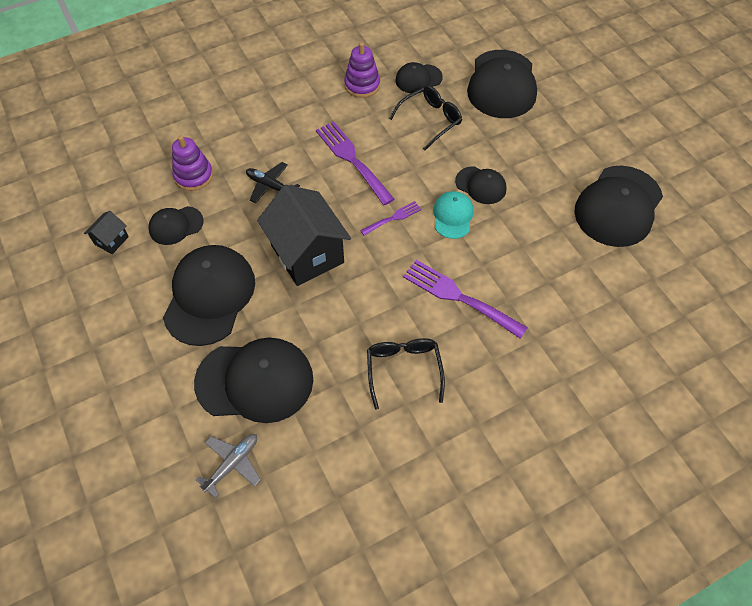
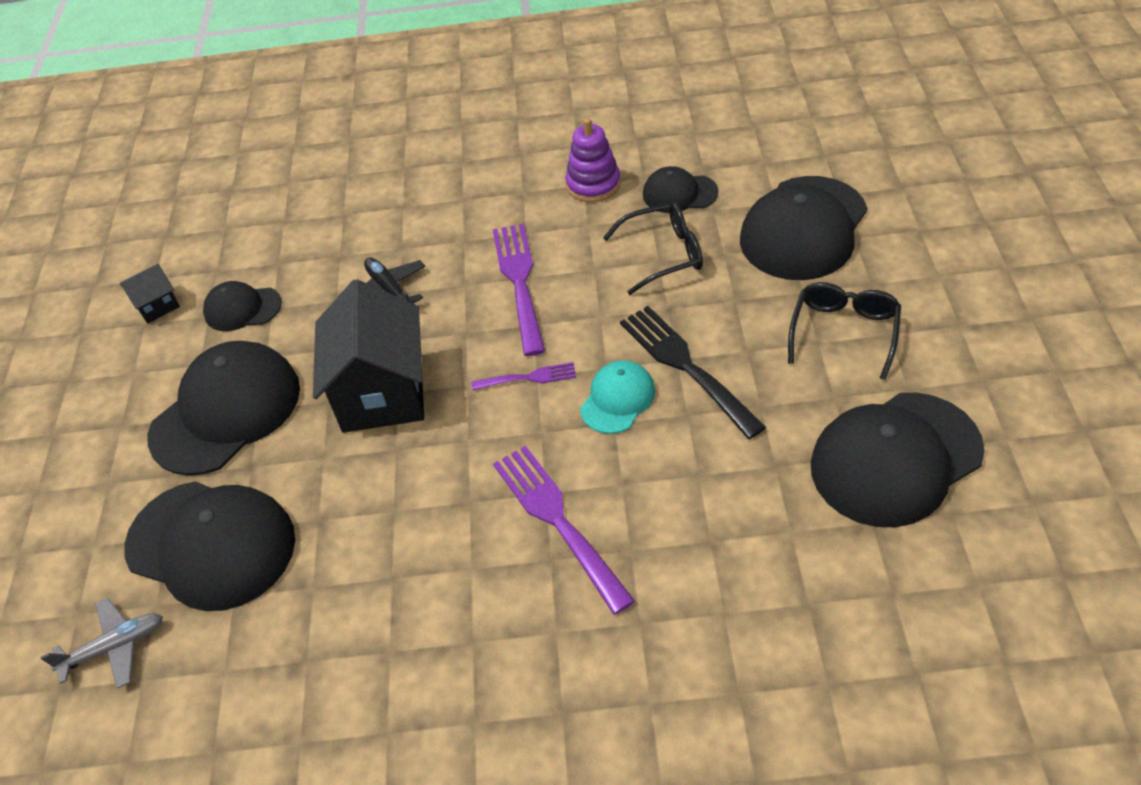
camera: 30 degrees right, 10 degrees down
(193, 176) = (302, 251): purple stacking toy -> none
(403, 369) = (415, 599): black glasses -> black glasses (844, 332)
(481, 185) = (686, 366): black cap -> black fork

